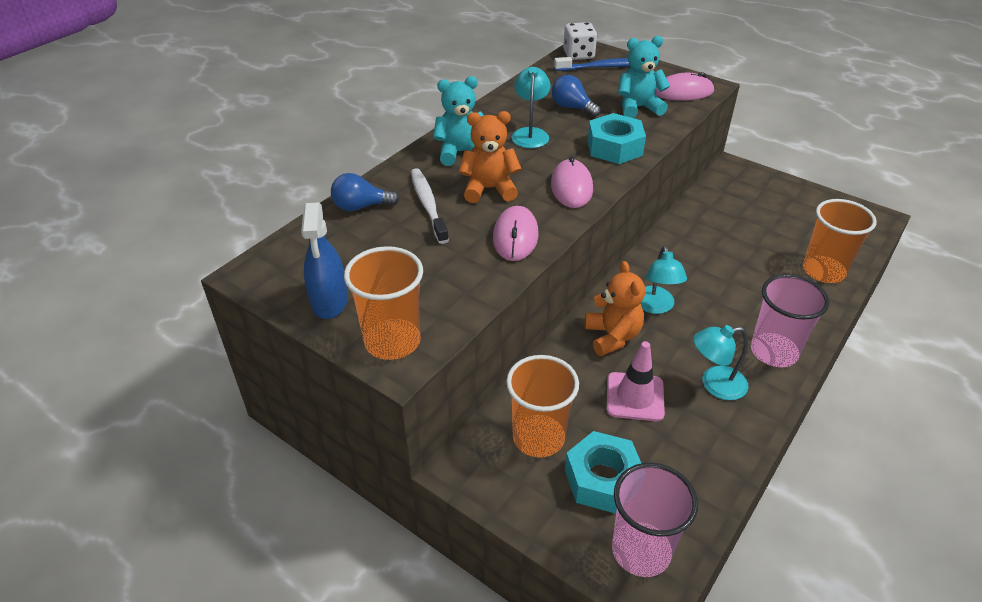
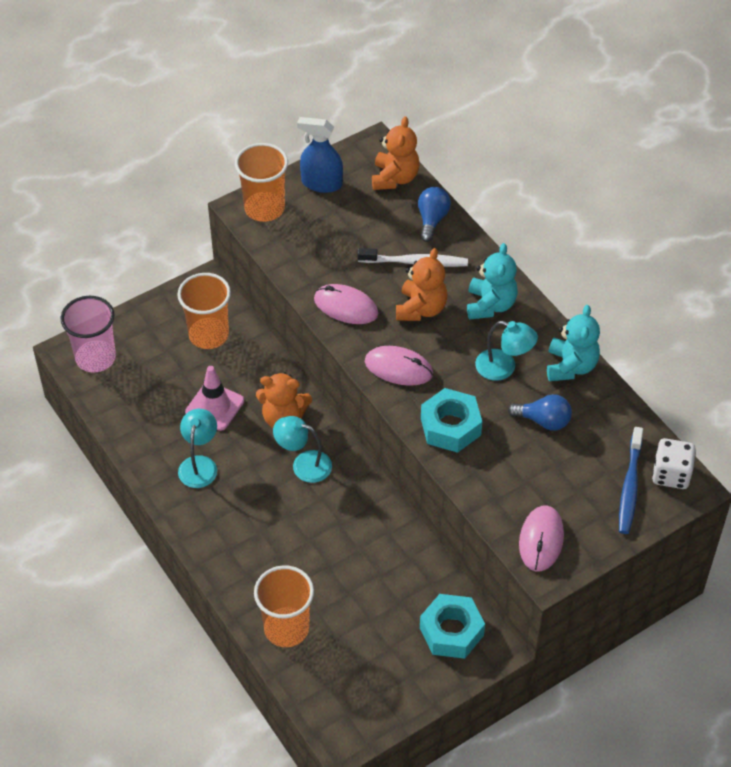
camera: 110 degrees right, 10 degrees up
(303, 245) = (395, 178): none -> orange teddy bear
(572, 107) = (543, 421): blue light bulb -> blue light bulb turned 45 degrees clockwise
(602, 479) = (156, 358): turquoise nut -> turquoise nut (451, 631)
(638, 108) = (521, 480): turquoise teddy bear -> turquoise teddy bear (570, 366)
(774, 352) = (211, 525): pink cup -> none

